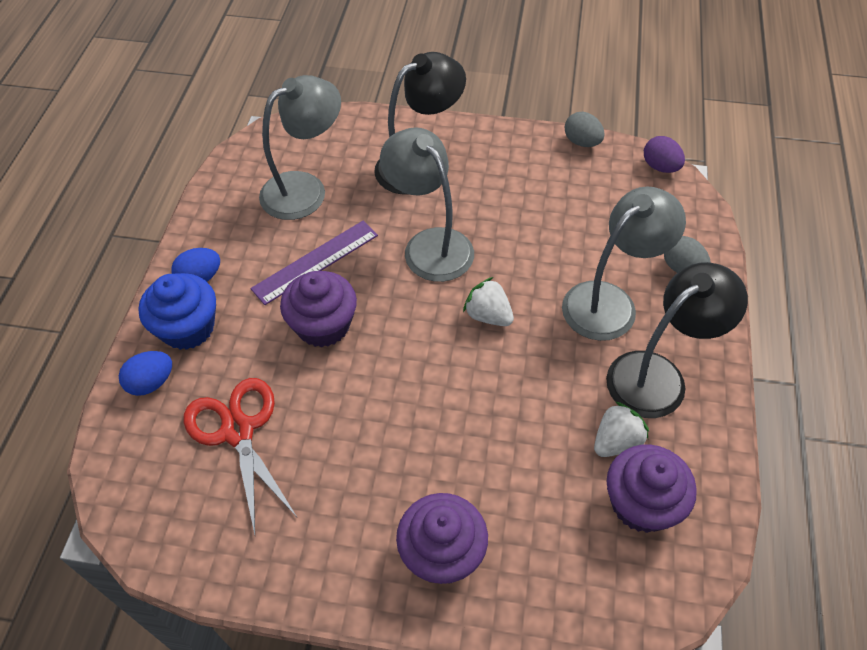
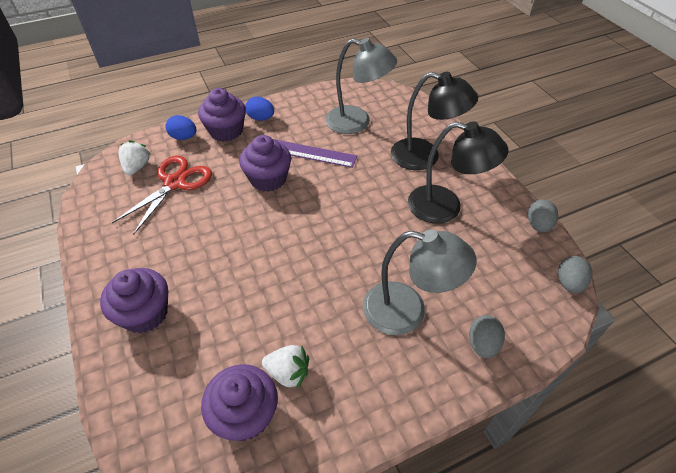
camera: 55 degrees right, 5 degrees down
(188, 328) = (226, 131): blue cupcake -> purple cupcake
(430, 244) = (367, 193): grey lamp -> none
(488, 315) = (337, 249): white strawberry -> white strawberry (137, 167)
(658, 375) = (366, 374): black lamp -> black lamp (445, 207)
(660, 167) = (569, 283): purple egg -> grey egg

